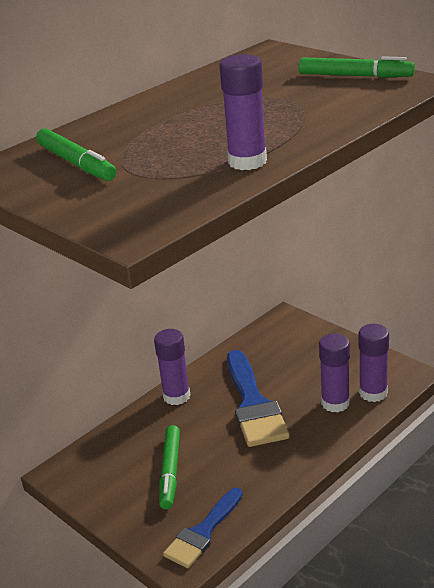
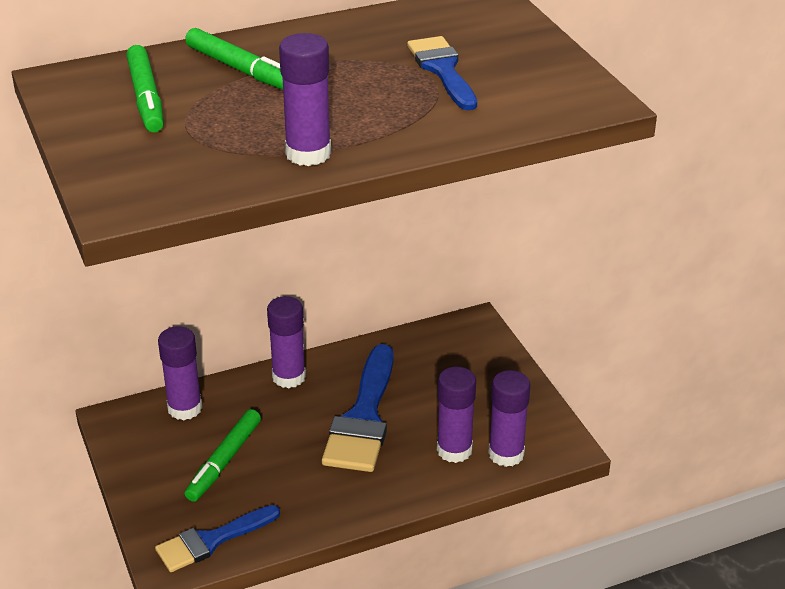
camera: 20 degrees right, 5 degrees up
(111, 445) = (185, 408): none -> purple glue stick
(287, 92) = (442, 70): none -> blue brush
(355, 76) = (540, 70): green marker -> green marker (240, 70)

